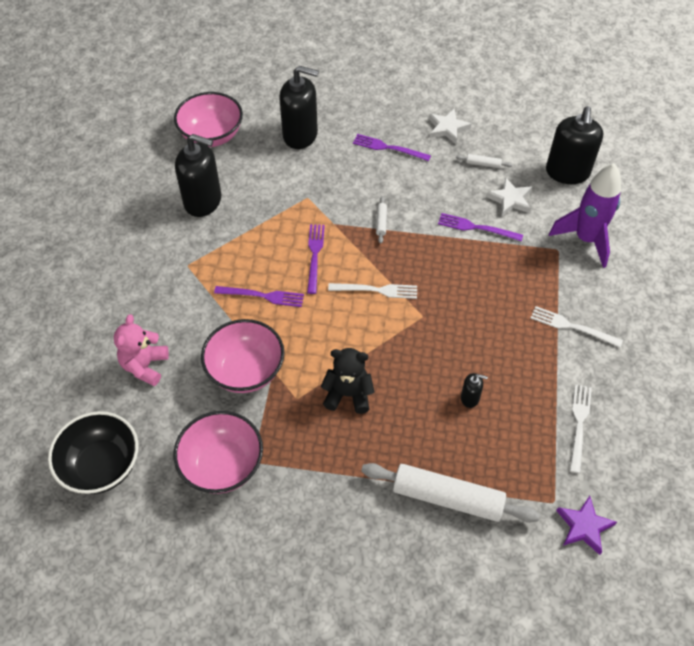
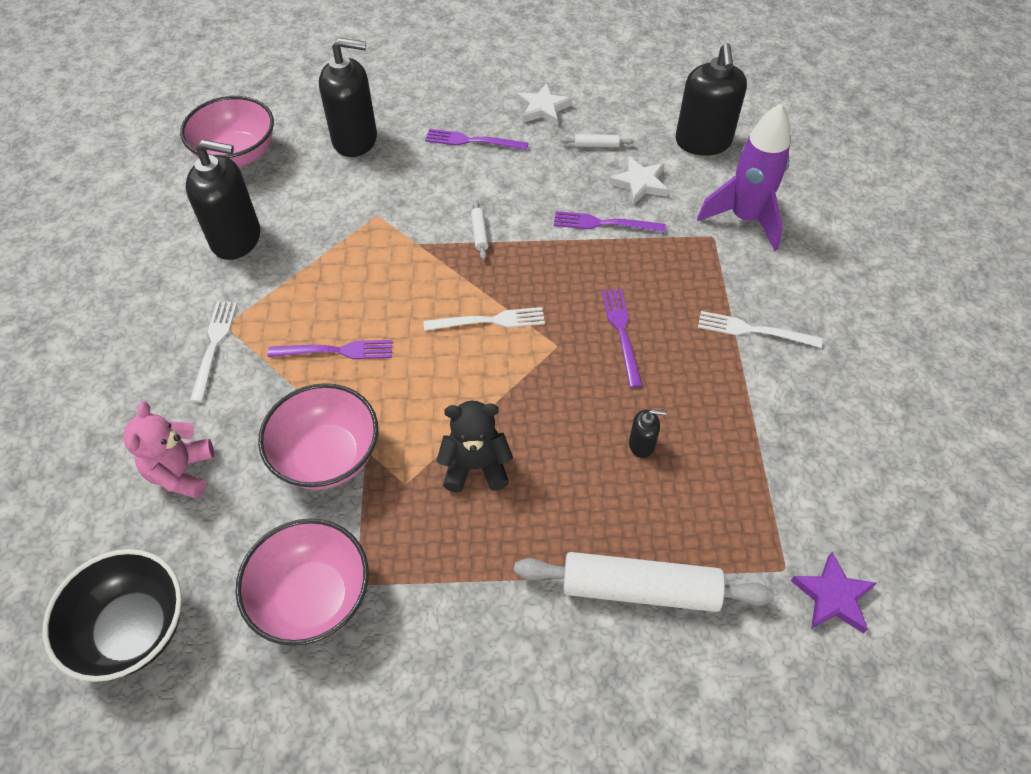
camera: 10 degrees left, 0 degrees up
(315, 255) = (399, 287): purple fork -> purple fork (622, 332)
(579, 424) = (793, 456): white fork -> white fork (214, 346)

